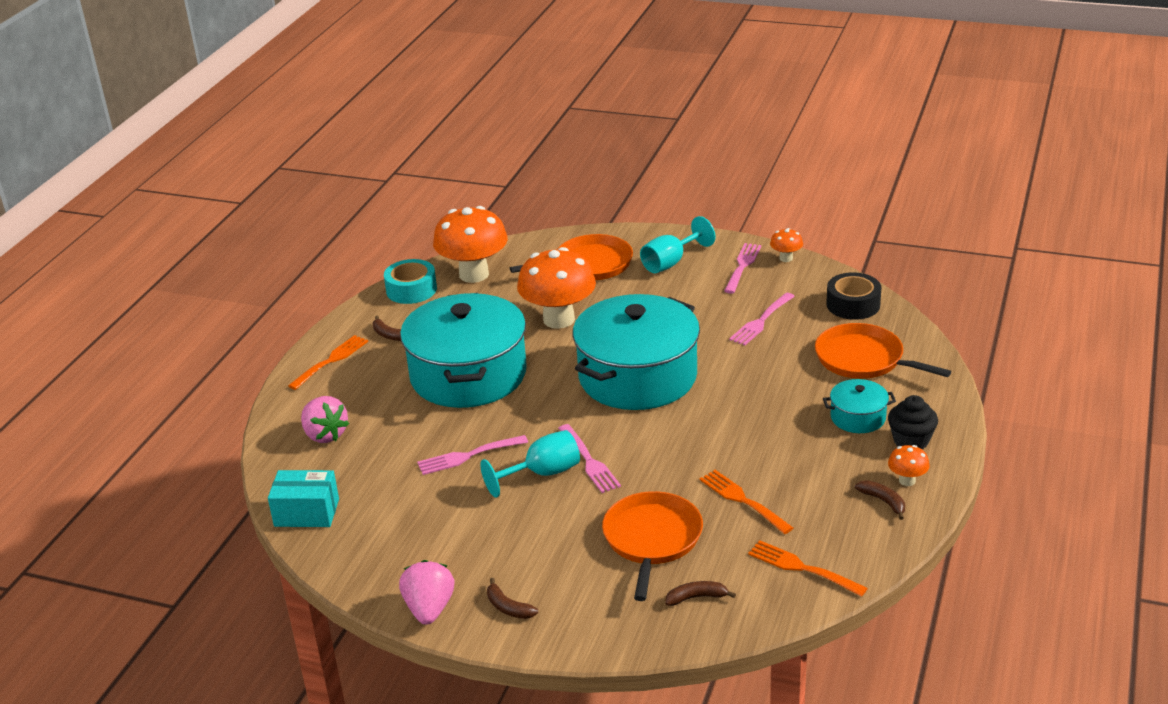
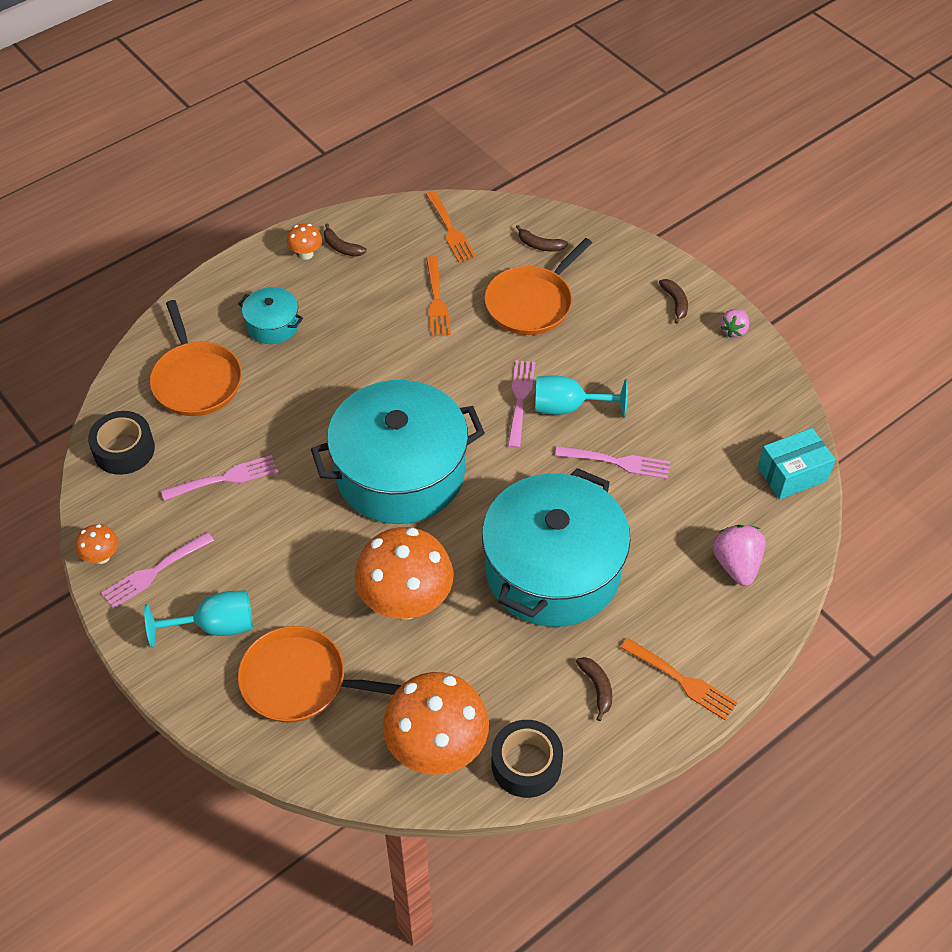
camera: 150 degrees left, 20 degrees up
(306, 513) = (792, 474): turquoise box -> turquoise box turned 60 degrees counterclockwise
(331, 361) = (682, 681): orange fork -> orange fork turned 120 degrees counterclockwise
(411, 290) = (526, 764): turquoise tape -> black tape
(429, 609) = (734, 330): pink strawberry -> pink strawberry, size x0.63
(883, 501) = (341, 247): brown banana -> brown banana turned 45 degrees counterclockwise
(911, 441) = (262, 283): black cupcake -> none

